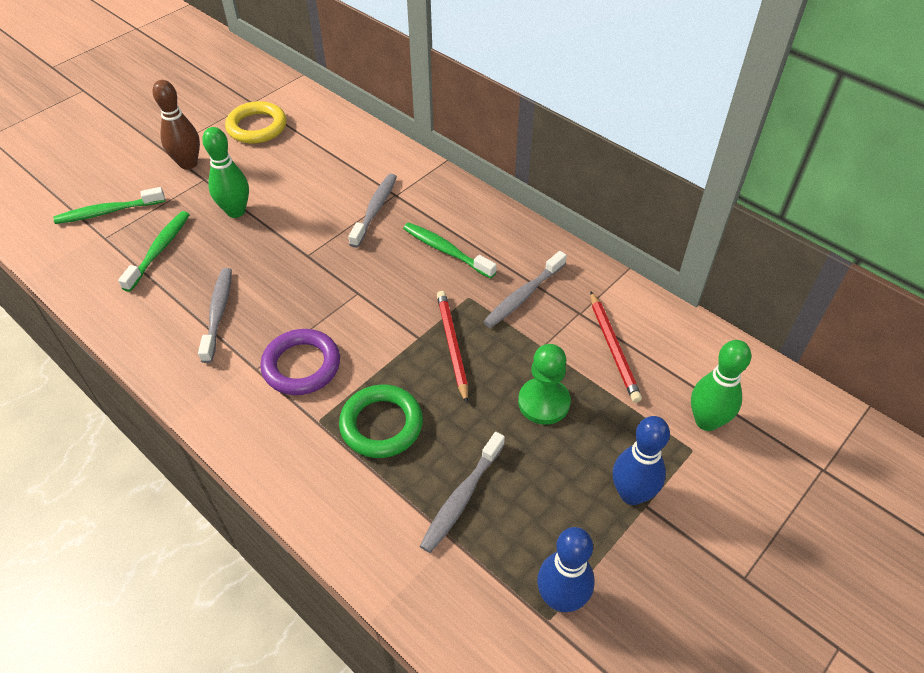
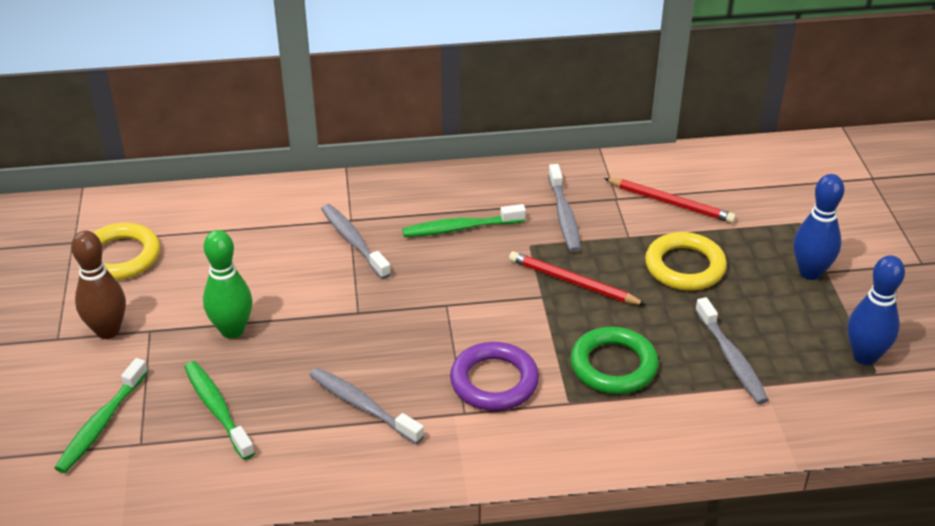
camera: 50 degrees left, 10 degrees down
(543, 402) = (684, 266): green pawn -> yellow ring
(706, 421) = (783, 201): green bowling pin -> none

